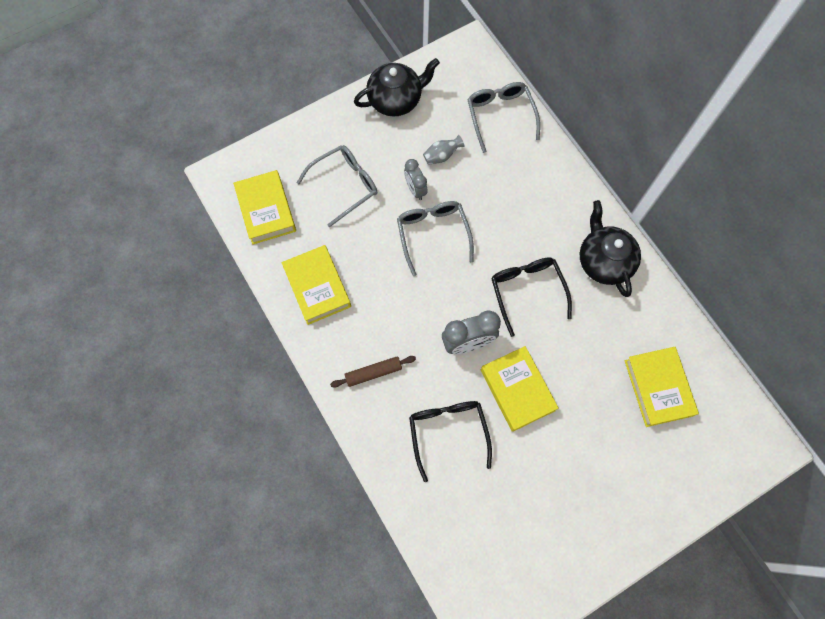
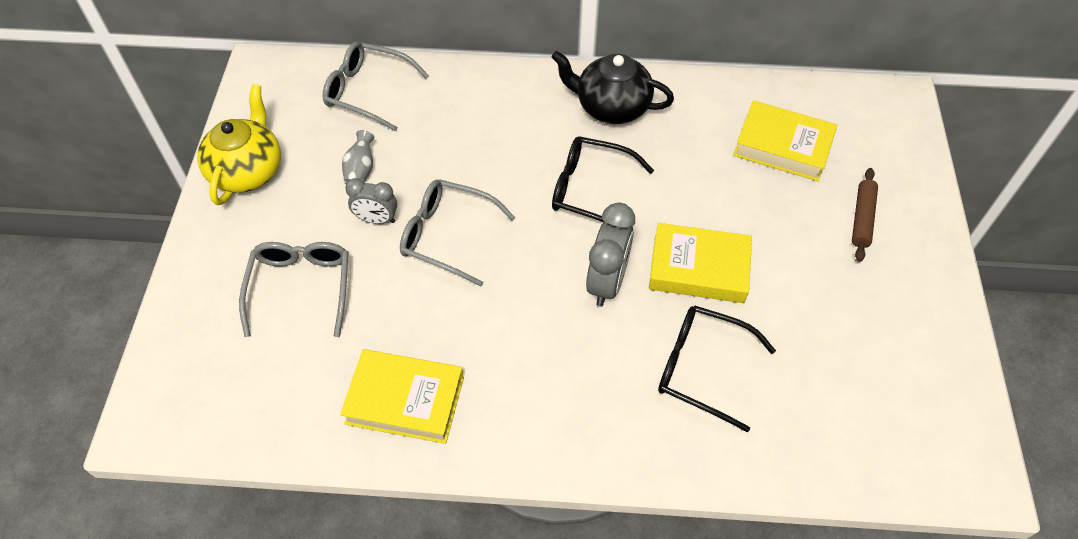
camera: 55 degrees left, 15 degrees down
(266, 210) = (247, 397): yellow book -> none
(373, 373) = (569, 404): brown rolling pin -> brown rolling pin (862, 218)
(396, 100) = (248, 171): black teapot -> yellow teapot

